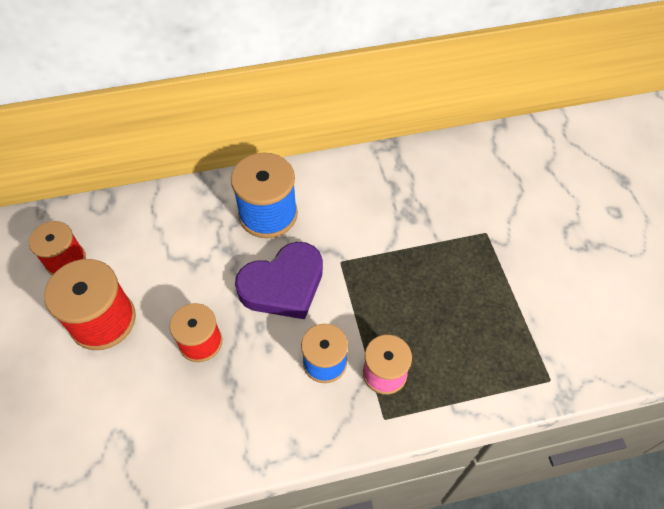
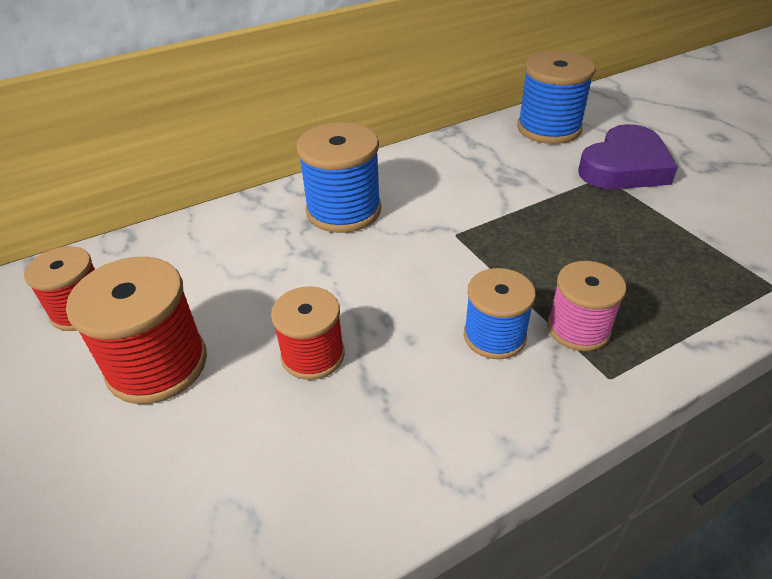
camera: 15 degrees left, 15 degrees down
(283, 285) = (397, 270): purple heart -> purple heart (624, 167)
(472, 163) = (549, 128): none -> blue spool

